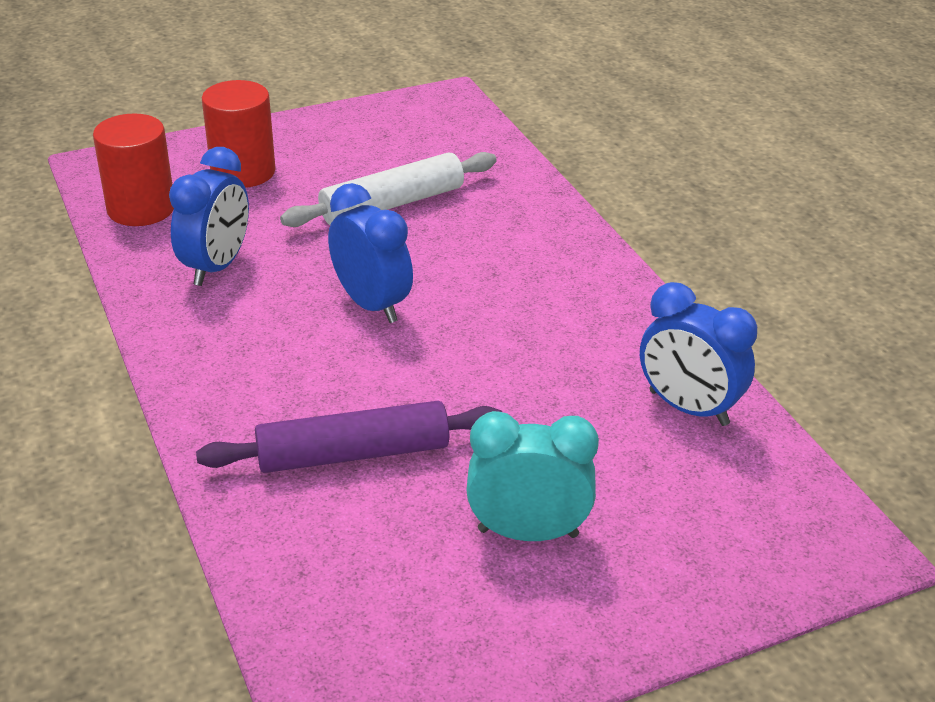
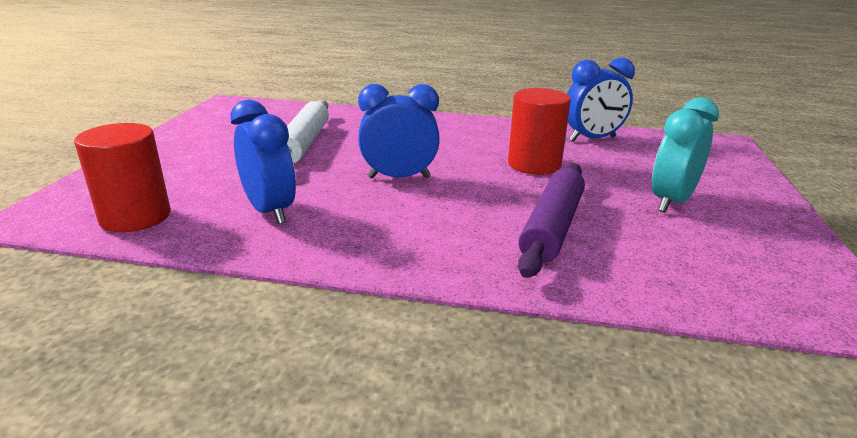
camera: 55 degrees left, 10 degrees down
(243, 172) = (173, 170): red cylinder -> red cylinder (534, 164)

